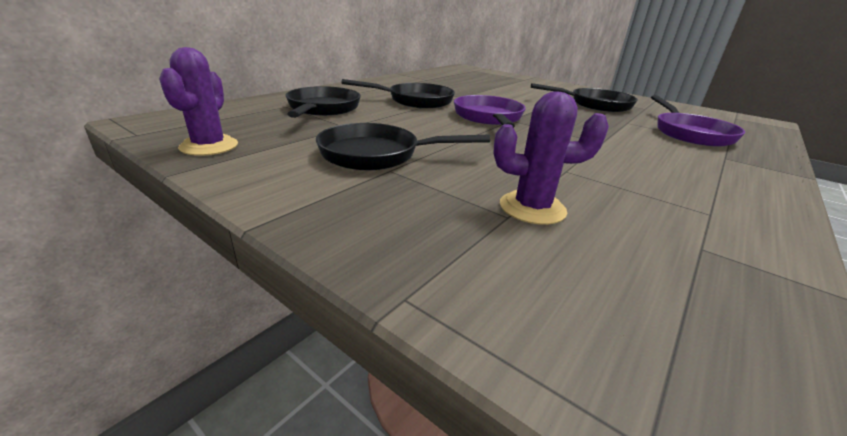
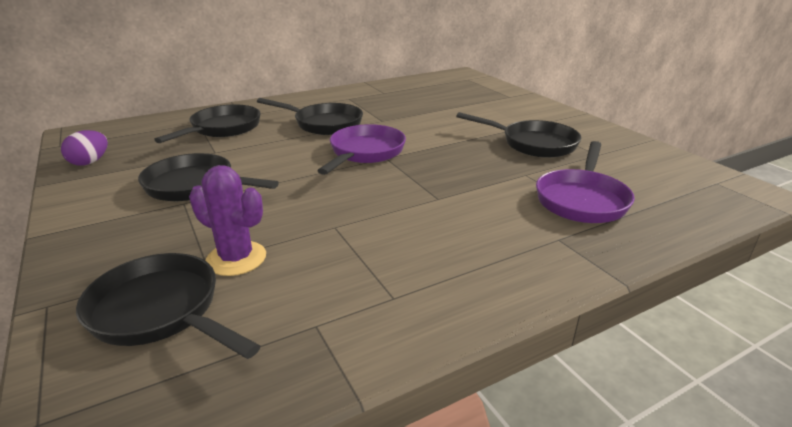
camera: 25 degrees right, 0 degrees up
(209, 146) = (90, 162): purple cactus -> purple egg
(550, 270) = (161, 311): none -> black pan

